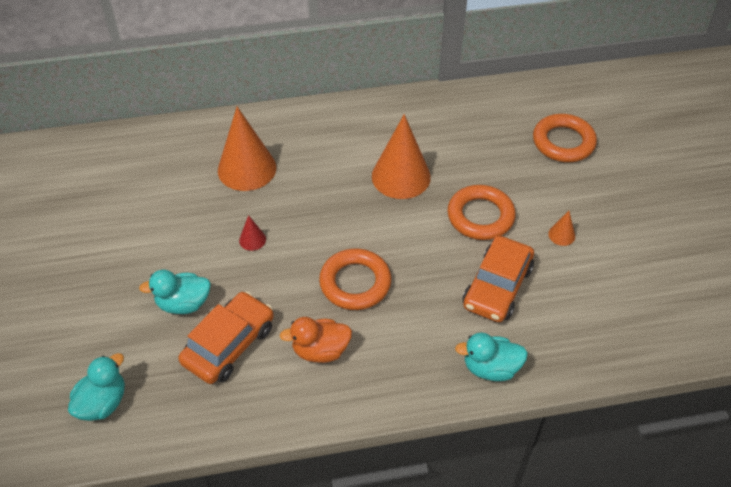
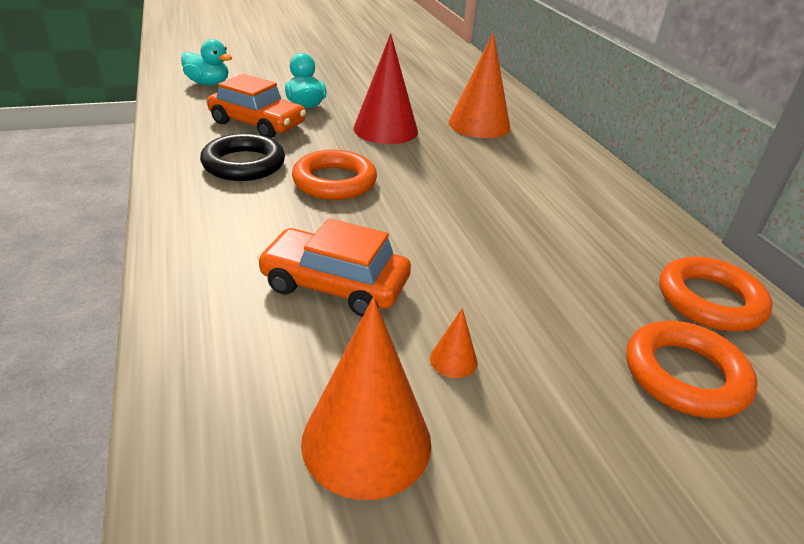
camera: 80 degrees right, 15 degrees down
(252, 240) = (385, 130): red cone -> red cone, size x2.33
(320, 350) = (244, 164): orange duck -> black ring
(401, 176) = (512, 210): orange cone -> orange cone (366, 441)
(480, 216) = (466, 273): orange ring -> orange ring (710, 301)
(490, 368) = (195, 275): turquoise duck -> none

